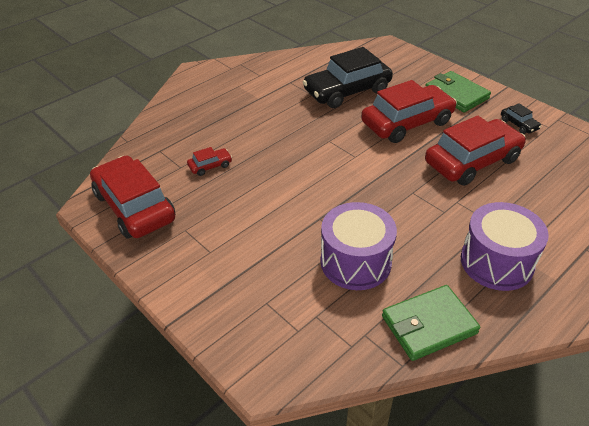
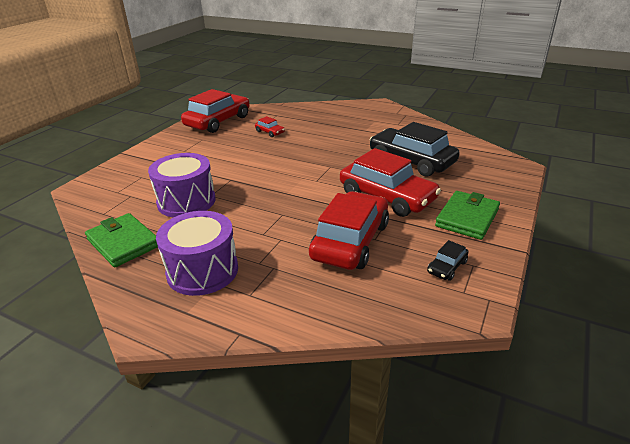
camera: 70 degrees right, 10 degrees down
(472, 161) = (350, 241): red car -> red car turned 105 degrees counterclockwise

